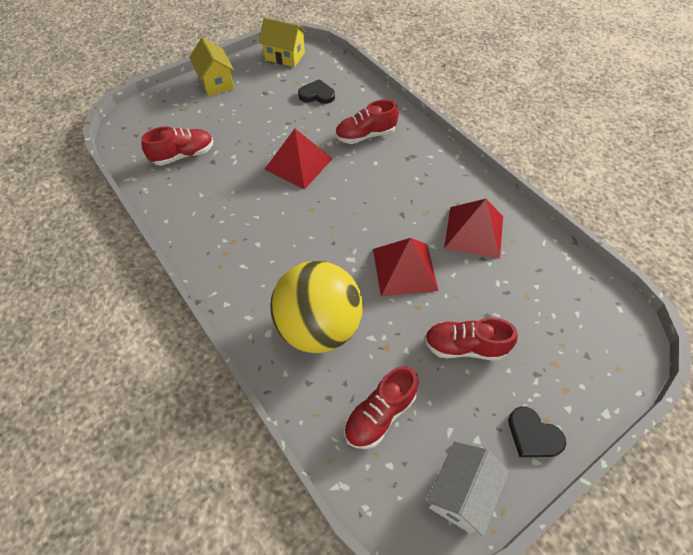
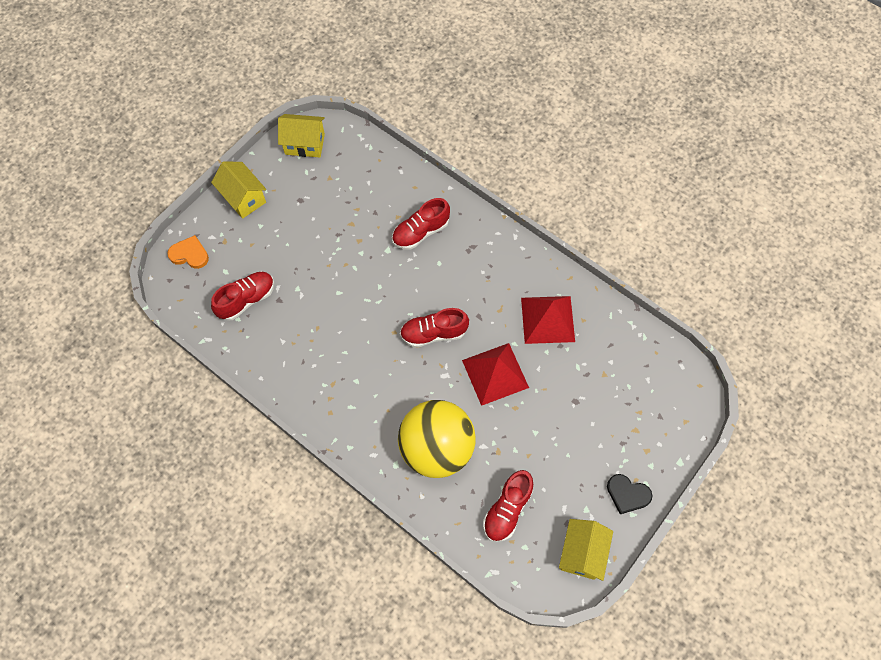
camera: 15 degrees left, 10 degrees up
(150, 112) = (189, 254): none -> orange heart
(298, 164) = (365, 282): red pyramid -> none
(317, 94) = (356, 190): black heart -> none
(460, 493) = (581, 553): white house -> yellow house
(464, 347) = (561, 434): red shoe -> red shoe (433, 333)

